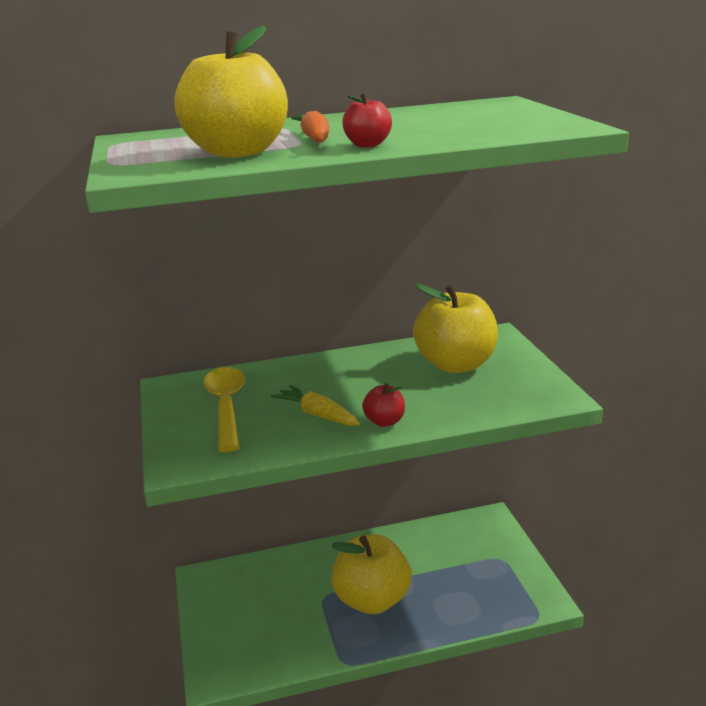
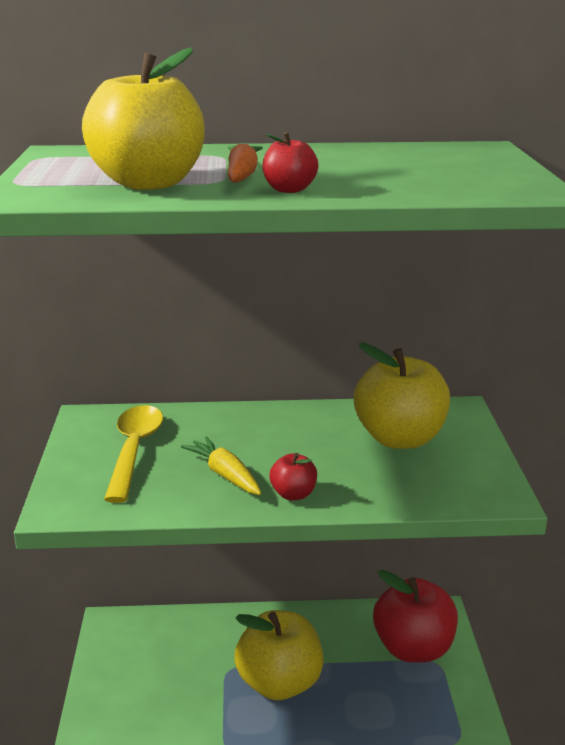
camera: 10 degrees right, 0 degrees up
(478, 551) = (413, 648): none -> red apple

